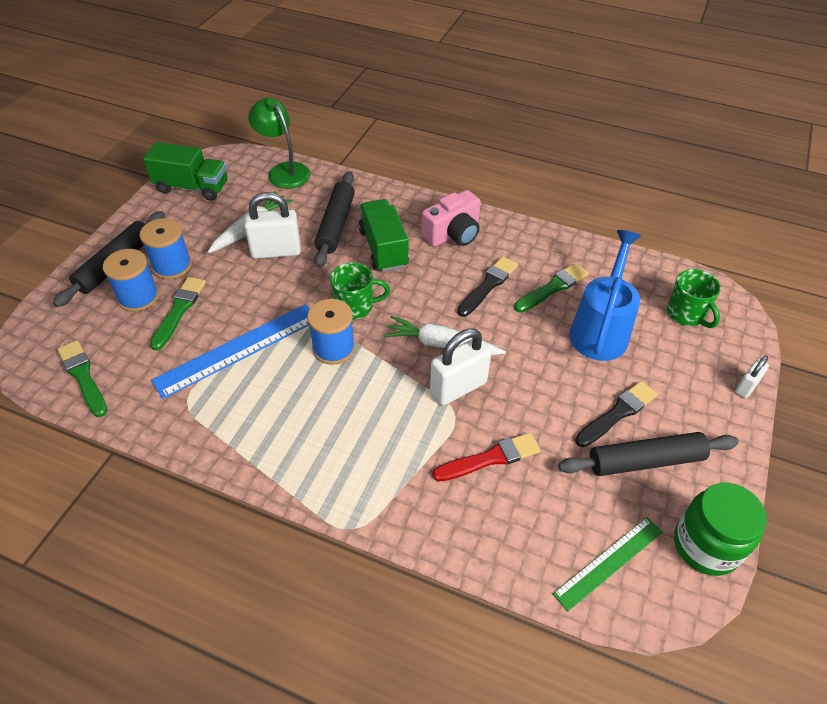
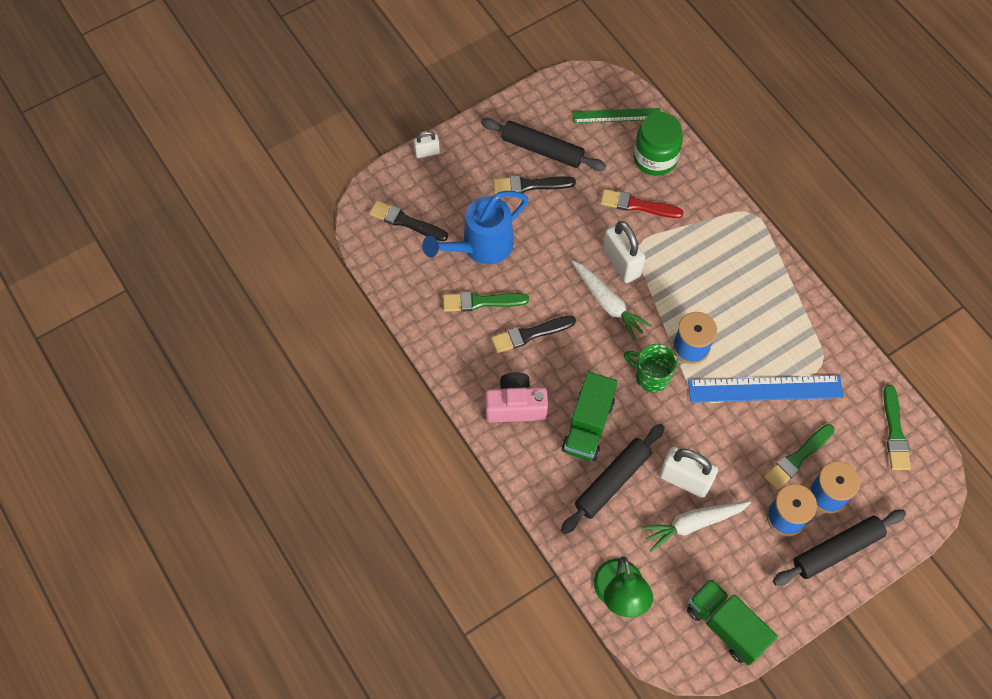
camera: 145 degrees left, 15 degrees up
(458, 388) = (621, 263): white padlock -> white padlock turned 60 degrees clockwise
(686, 314) = (405, 221): green mug -> black brush
(706, 545) = (554, 93): green jar -> green jar (655, 158)

